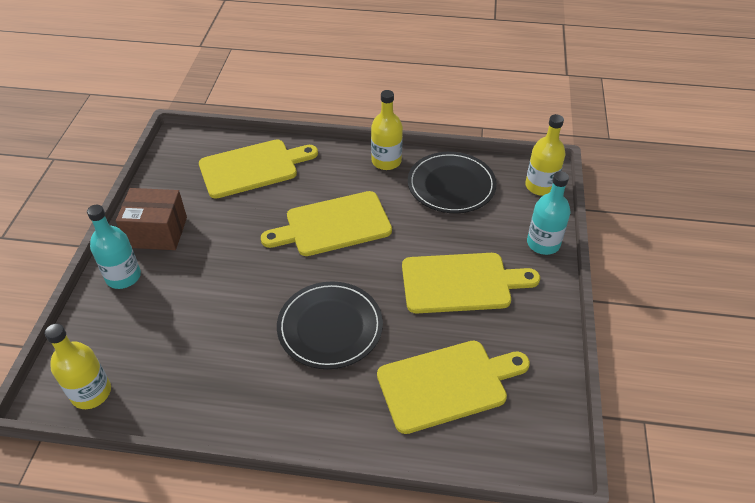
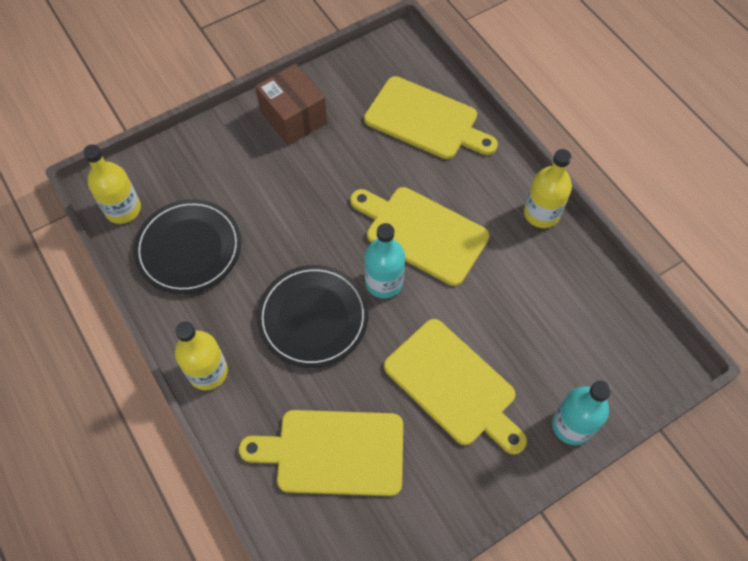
camera: 50 degrees right, 15 degrees up
(123, 276) = (233, 135): turquoise bottle -> turquoise bottle (384, 282)
(447, 384) = (333, 452): yellow cutting board -> yellow cutting board turned 150 degrees clockwise
(451, 185) = (567, 290): black plate -> black plate (189, 248)
(540, 186) = (650, 371): yellow bottle -> yellow bottle (208, 372)

